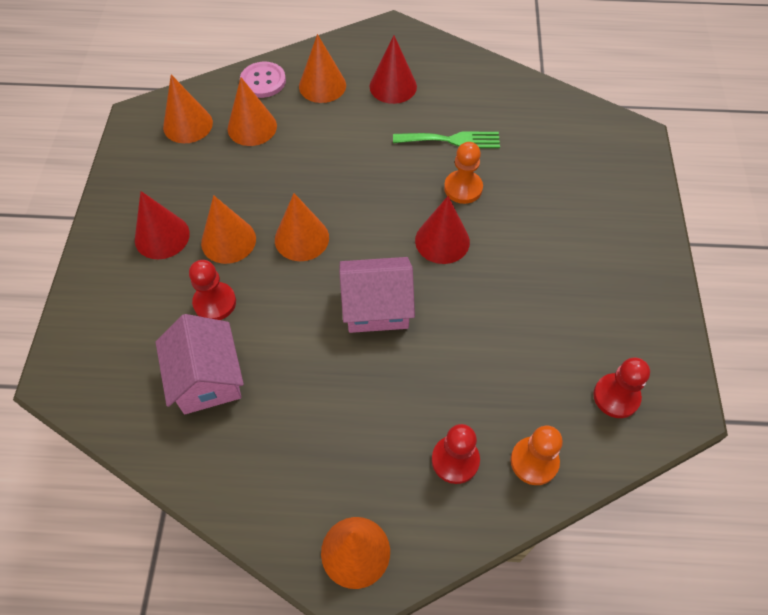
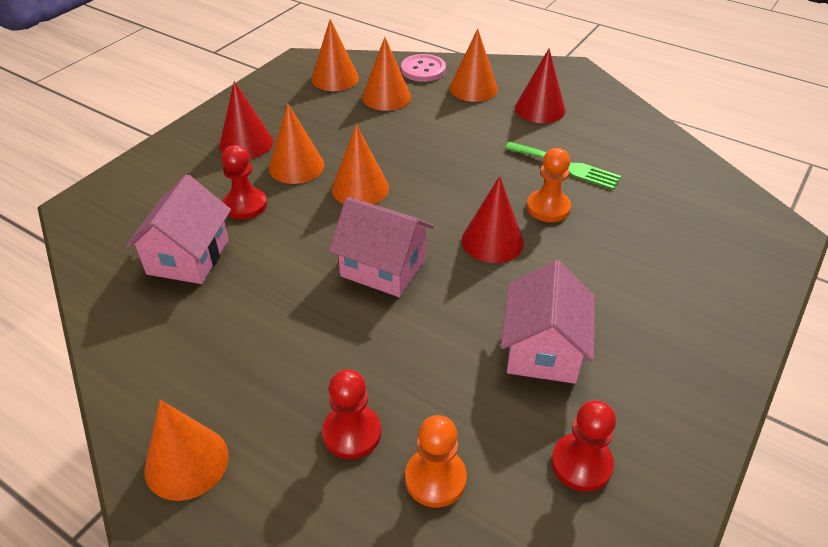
camera: 30 degrees right, 15 degrees down
(538, 320) = (543, 350): none -> pink house

